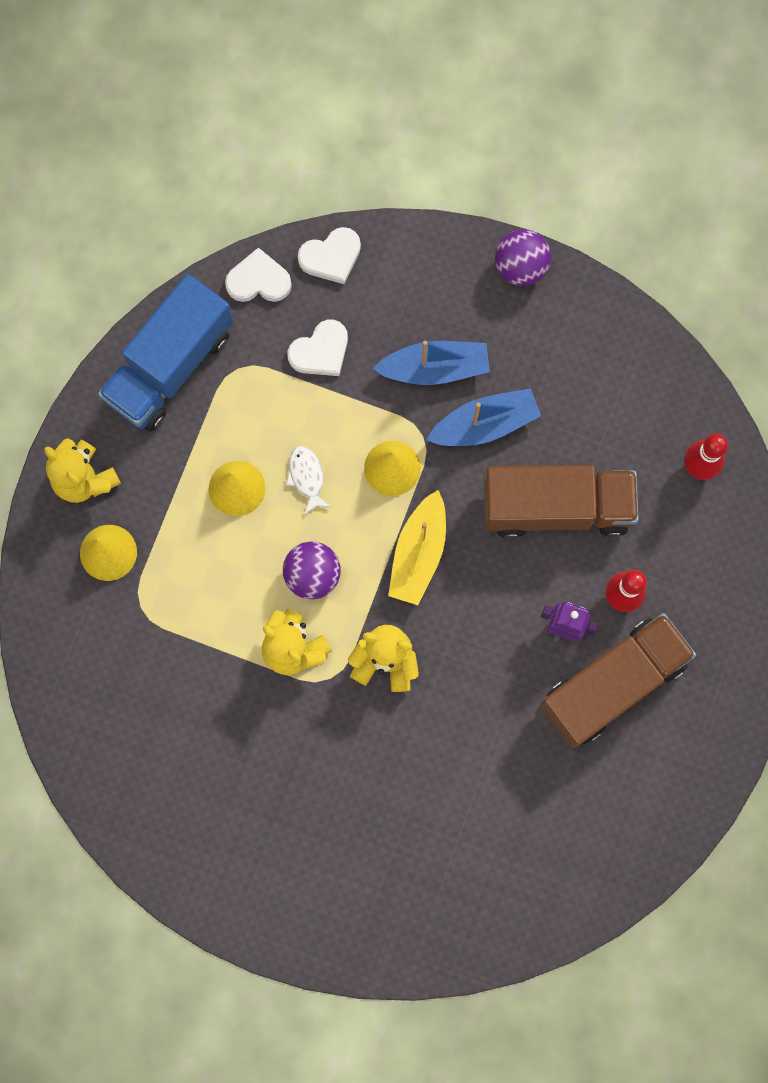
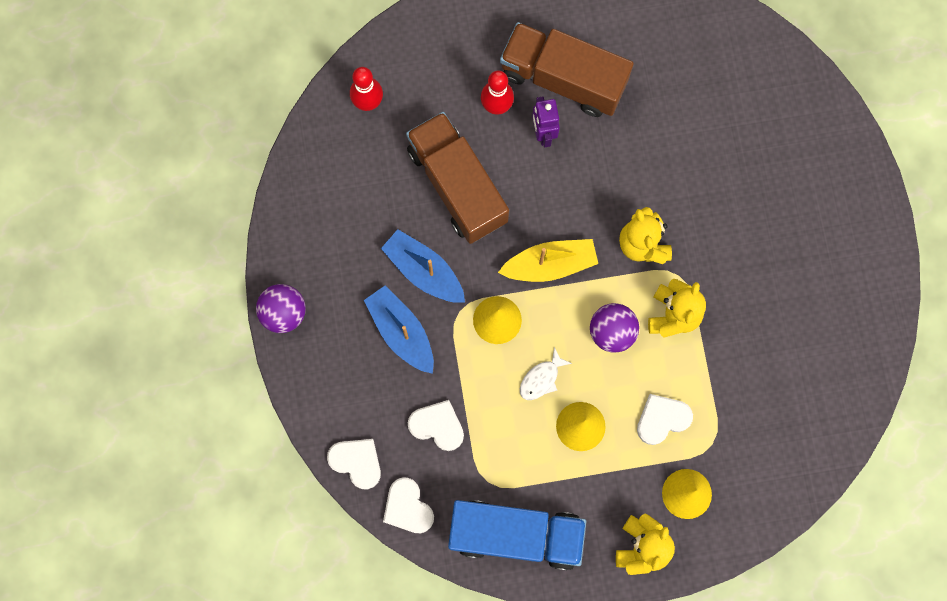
camera: 120 degrees left, 0 degrees up
(195, 572) = (662, 419): none -> white heart

